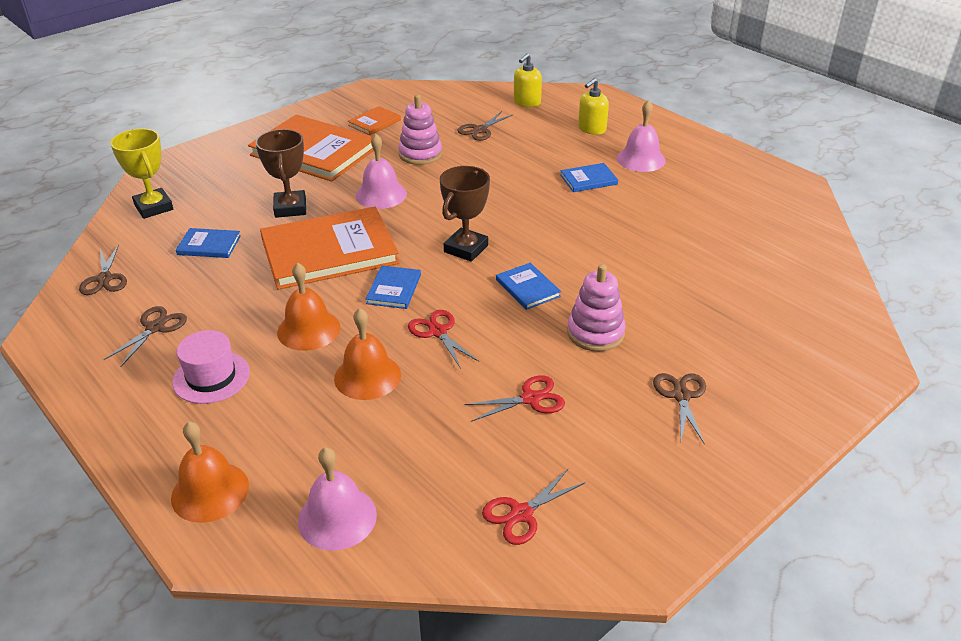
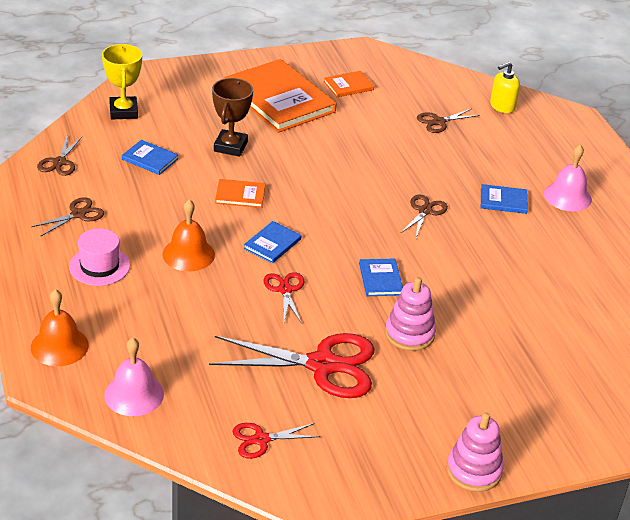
camera: 20 degrees right, 0 degrees up
(329, 251) = (240, 195): orange book -> orange book, size x0.44
(367, 376) = (211, 305): orange bell -> none
(381, 194) = (312, 158): pink bell -> none
(420, 154) = (369, 129): pink stacking toy -> pink stacking toy (474, 470)
(466, 249) = (352, 229): brown trophy -> none
(530, 399) = (322, 365): red scissors -> red scissors, size x2.03
(591, 129) = (544, 152): yellow soap dispenser -> none
(681, 396) = (441, 405): brown scissors -> brown scissors (425, 211)

